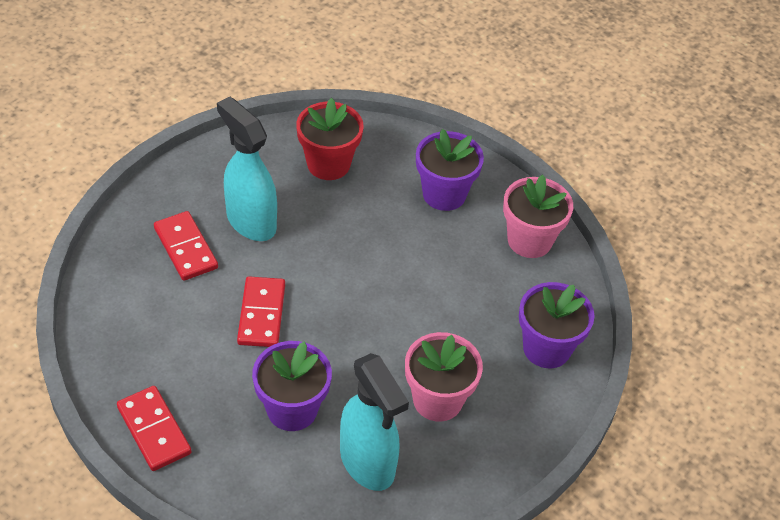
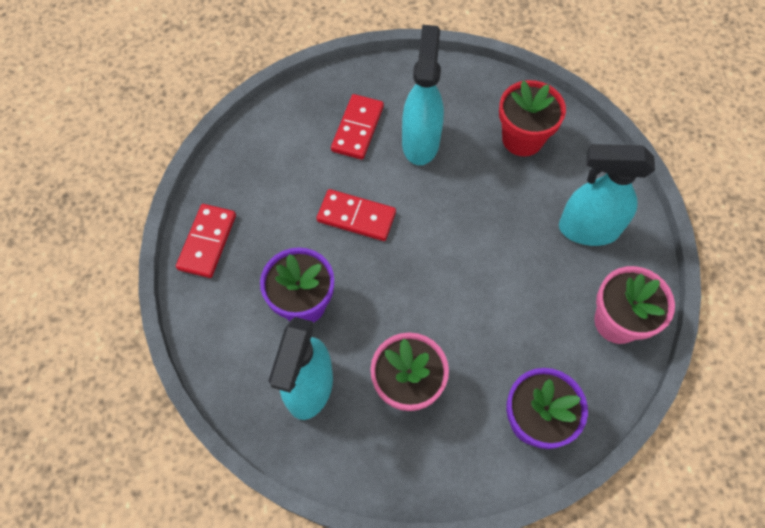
camera: 50 degrees right, 15 degrees up
(262, 314) = (356, 217): red domino -> red domino turned 60 degrees clockwise
(444, 194) = (587, 229): purple flower pot -> turquoise spray bottle

